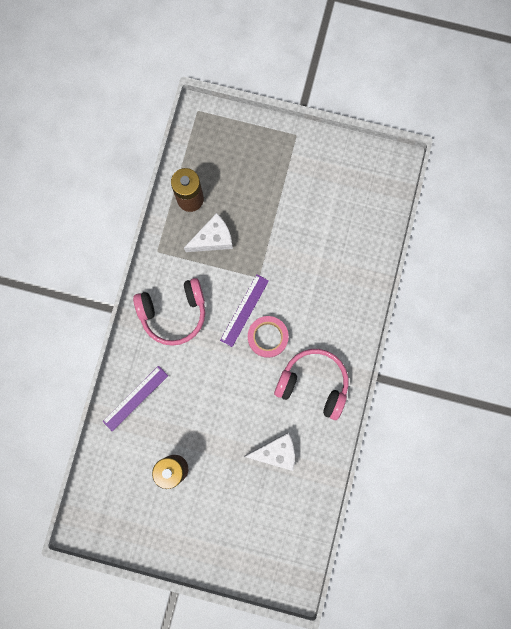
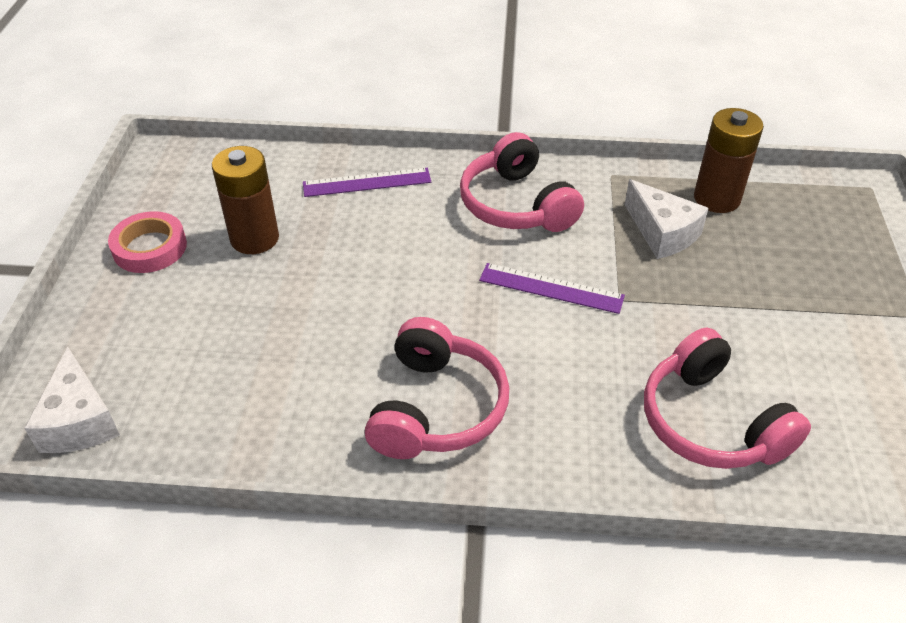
camera: 80 degrees right, 35 degrees down
(135, 398) = (367, 182): purple ruler -> purple ruler turned 45 degrees counterclockwise
(267, 337) = (511, 326): pink tape -> pink tape (150, 247)
(276, 452) = (291, 367): white cheese -> white cheese (79, 421)
(342, 259) = (711, 422): none -> pink headphones

